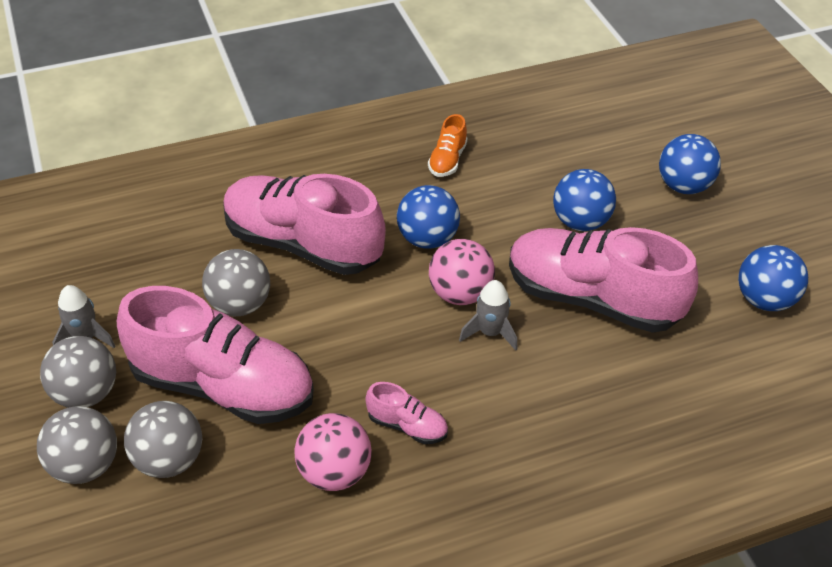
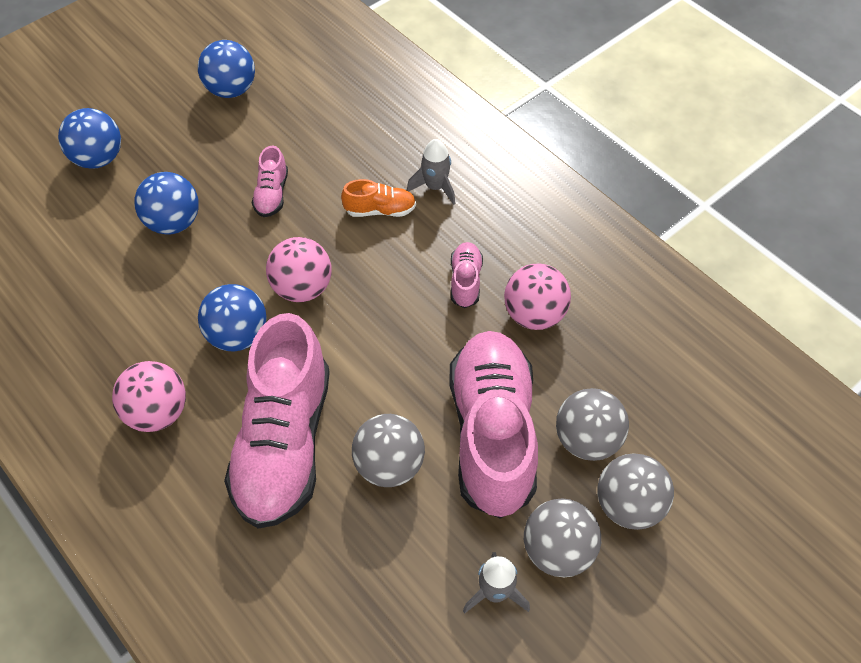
camera: 110 degrees left, 10 degrees up
(375, 178) = (157, 412): none -> pink ball
(447, 160) = (107, 355): orange shoe -> orange shoe (380, 210)
(490, 332) = (340, 254): grey rocket -> grey rocket (435, 187)
(592, 299) = (272, 194): pink shoe -> pink shoe, size x0.43

